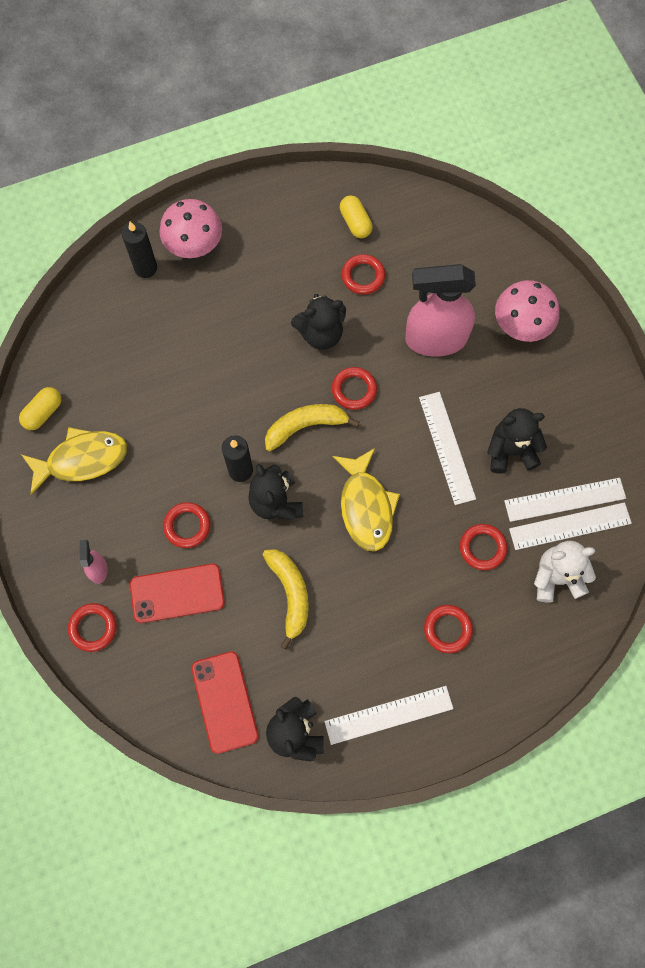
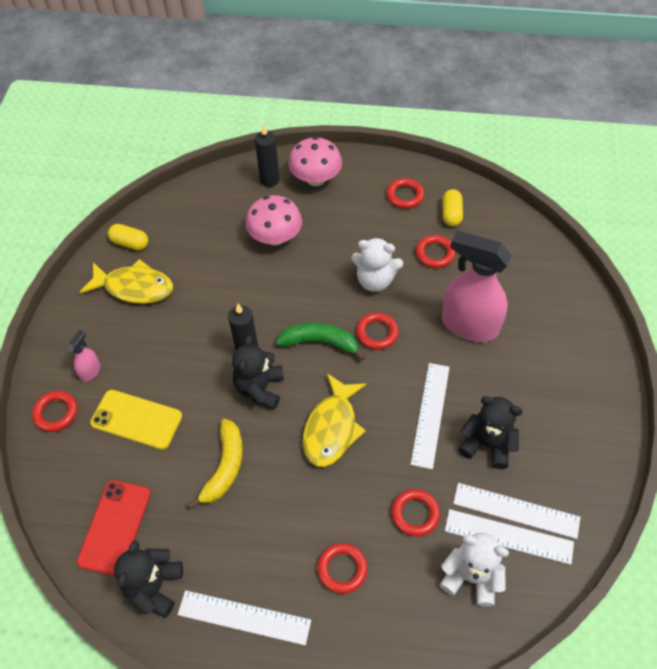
camera: 30 degrees right, 15 degrees down
(43, 413) = (130, 243): yellow capsule -> yellow capsule turned 45 degrees clockwise
(177, 593) = (136, 419): red phone -> yellow phone
(187, 526) = (178, 372): red ring -> red ring (405, 196)
(306, 426) = (320, 342): yellow banana -> green banana
(321, 334) = (375, 280): black teddy bear -> white teddy bear
(521, 324) = (553, 347): pink mushroom -> pink mushroom (275, 237)

